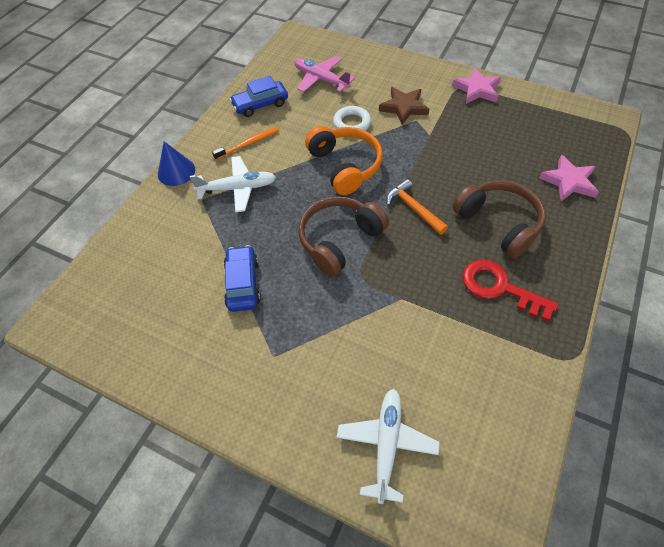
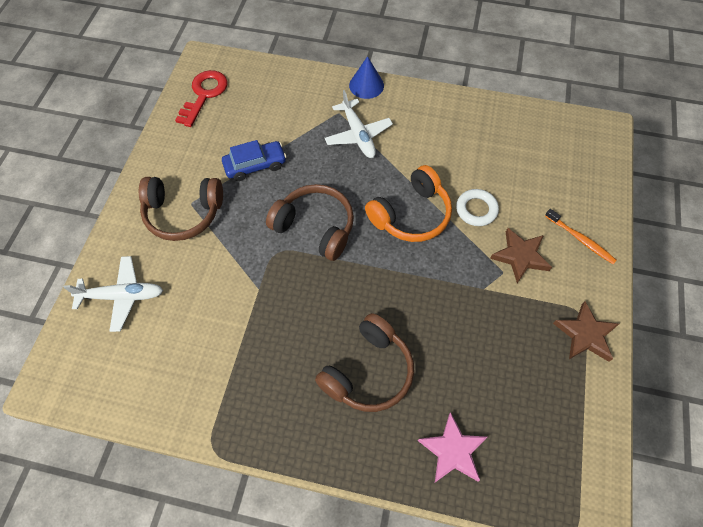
camera: 75 degrees right, 5 degrees up
(248, 143) = (417, 128): orange toothbrush -> orange toothbrush (580, 240)
(260, 104) = (476, 124): blue car -> none
(286, 365) = (183, 213): none -> brown headphones
(321, 79) = (536, 168): pink plane -> none
(413, 208) = (369, 285): orange hammer -> none
(477, 89) = (585, 335): pink star -> brown star
(499, 287) = (284, 376): red key -> red key (204, 95)

